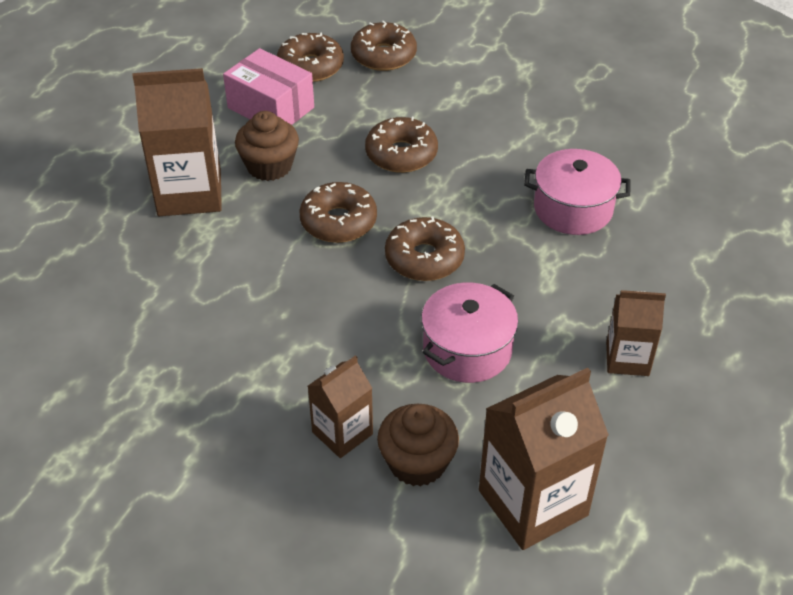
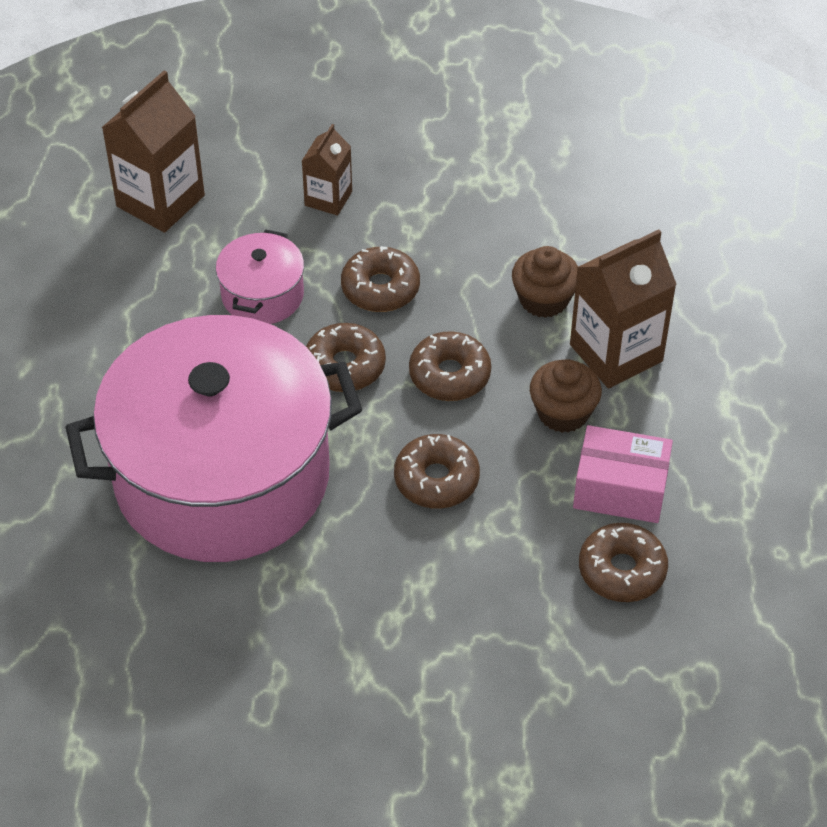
camera: 155 degrees right, 5 degrees up
(383, 56) = (547, 625): brown donut -> brown donut (380, 288)
(417, 462) = (259, 198): brown cupcake -> brown cupcake (544, 299)
(573, 209) = (222, 476): pink pot -> pink pot, size x2.42
(627, 359) = (120, 335): brown carton -> none

